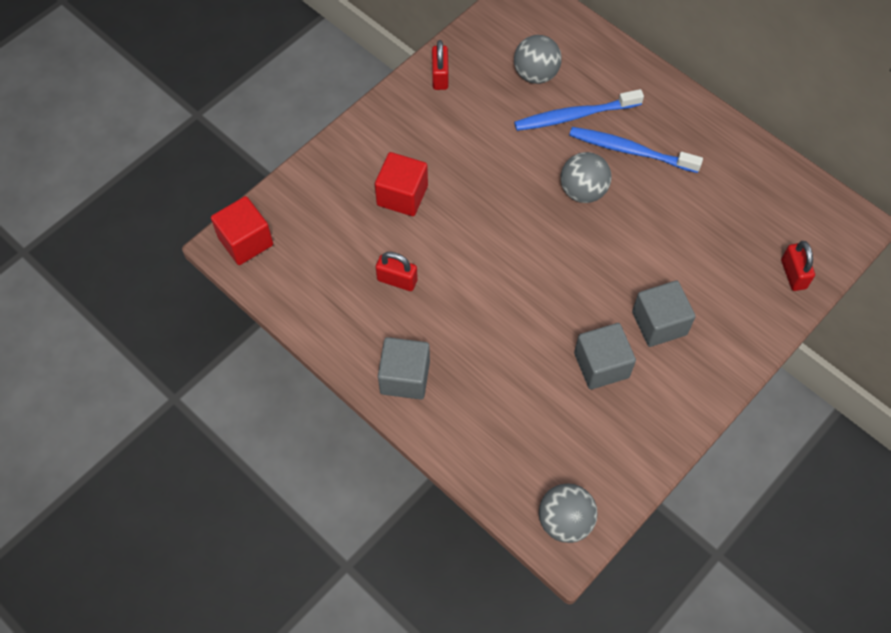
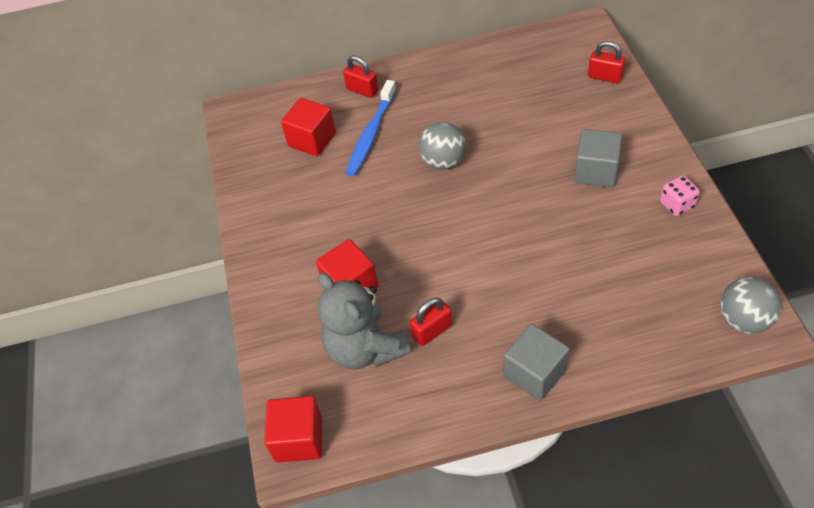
camera: 50 degrees left, 10 degrees down
(350, 240) = (365, 348): none -> grey teddy bear
(440, 76) = (257, 202): red padlock -> red padlock (362, 90)
(535, 74) = (312, 140): grey ball -> red cube
(601, 365) = (610, 225): grey cube -> none
(630, 150) = (430, 116): blue toothbrush -> none
(665, 411) = (677, 204): none -> pink dice

